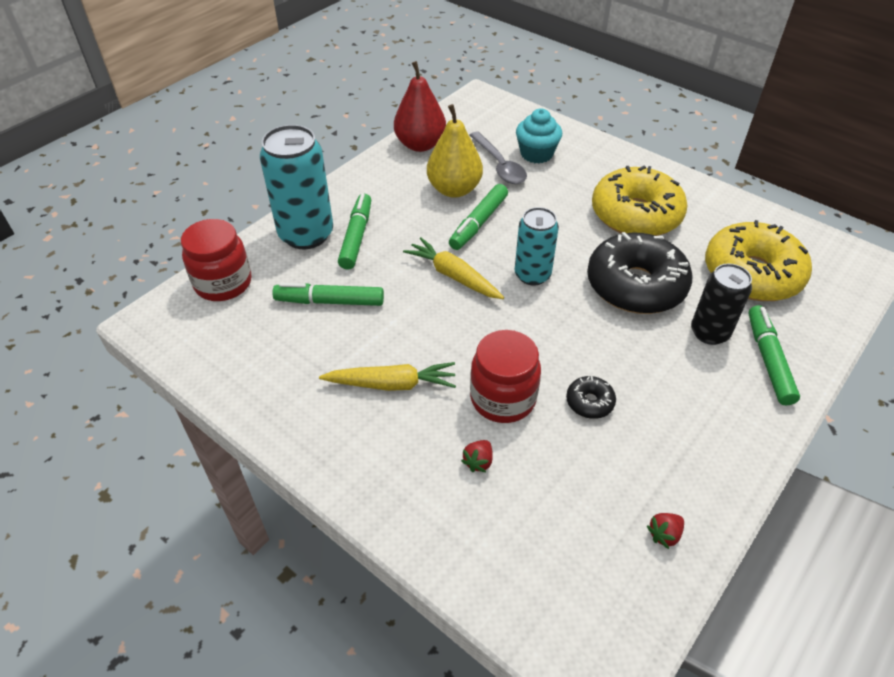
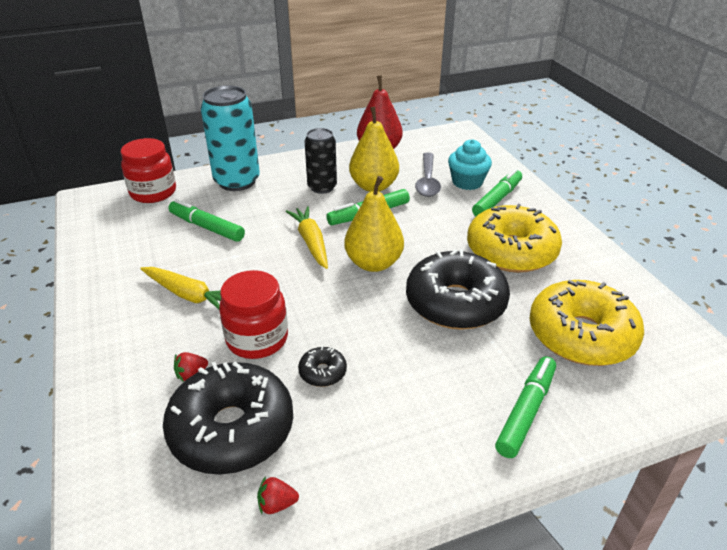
camera: 30 degrees right, 10 degrees down
(356, 237) = (269, 194): green marker -> green marker (497, 199)
(532, 275) = (373, 263): turquoise can -> yellow pear
(566, 493) = (232, 429): none -> black donut
(709, 332) = (488, 365): black can -> black can (322, 187)

